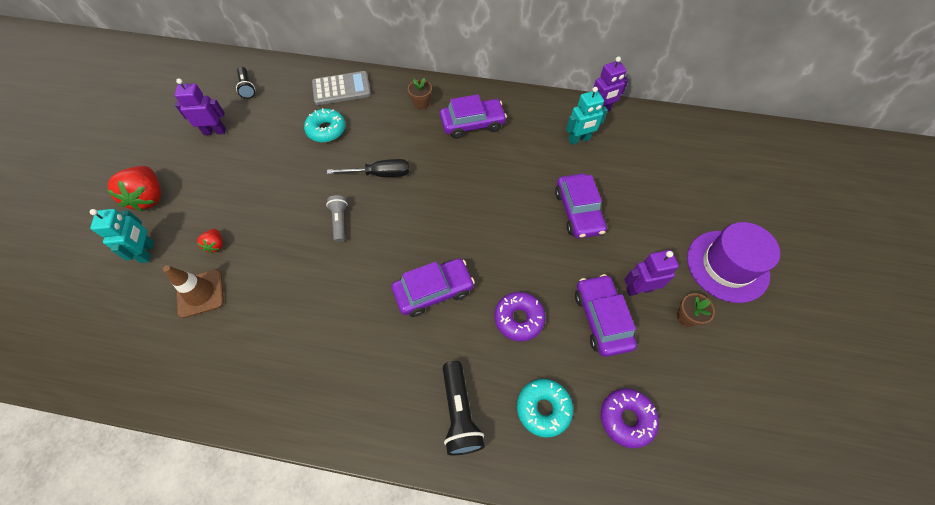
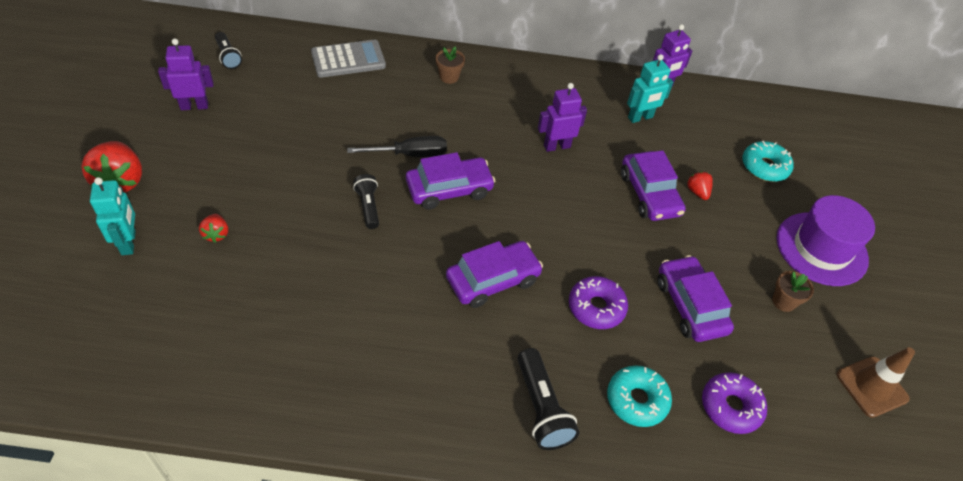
camera: 10 degrees left, 10 degrees down
(200, 293) = (205, 288): brown traffic cone -> brown traffic cone (871, 386)
(326, 130) = (336, 105): turquoise donut -> turquoise donut (764, 167)
(340, 221) = (368, 206): grey flashlight -> black flashlight
(472, 124) = (513, 100): purple car -> purple car (449, 189)
(621, 210) = (697, 192): none -> red strawberry
(639, 289) = (728, 274): purple robot -> purple robot (556, 146)

